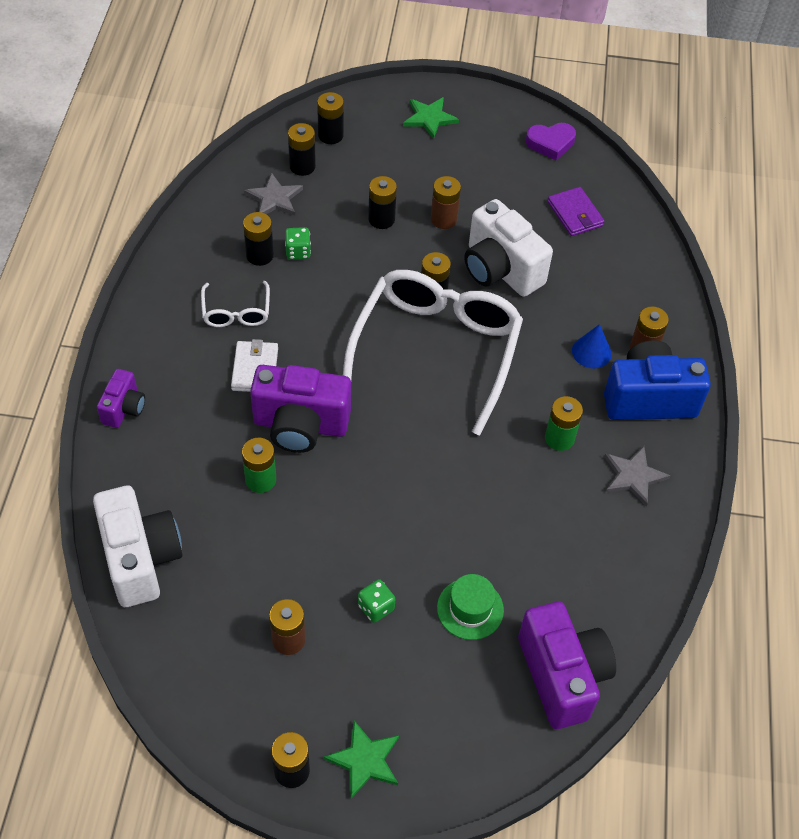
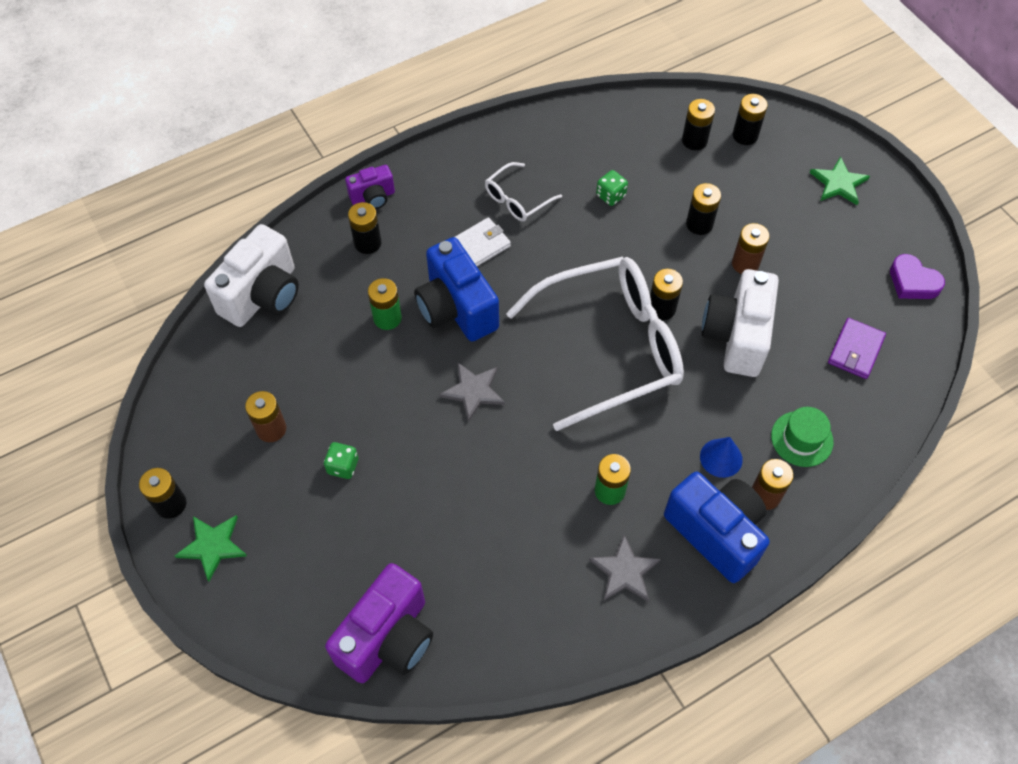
camera: 55 degrees right, 5 degrees up
(260, 255) = (582, 176): black battery -> black battery (367, 243)
(274, 198) = (644, 146): grey star -> grey star (473, 391)
(300, 425) = (456, 308): purple camera -> blue camera
(470, 609) = (394, 531): green hat -> green hat (802, 439)

